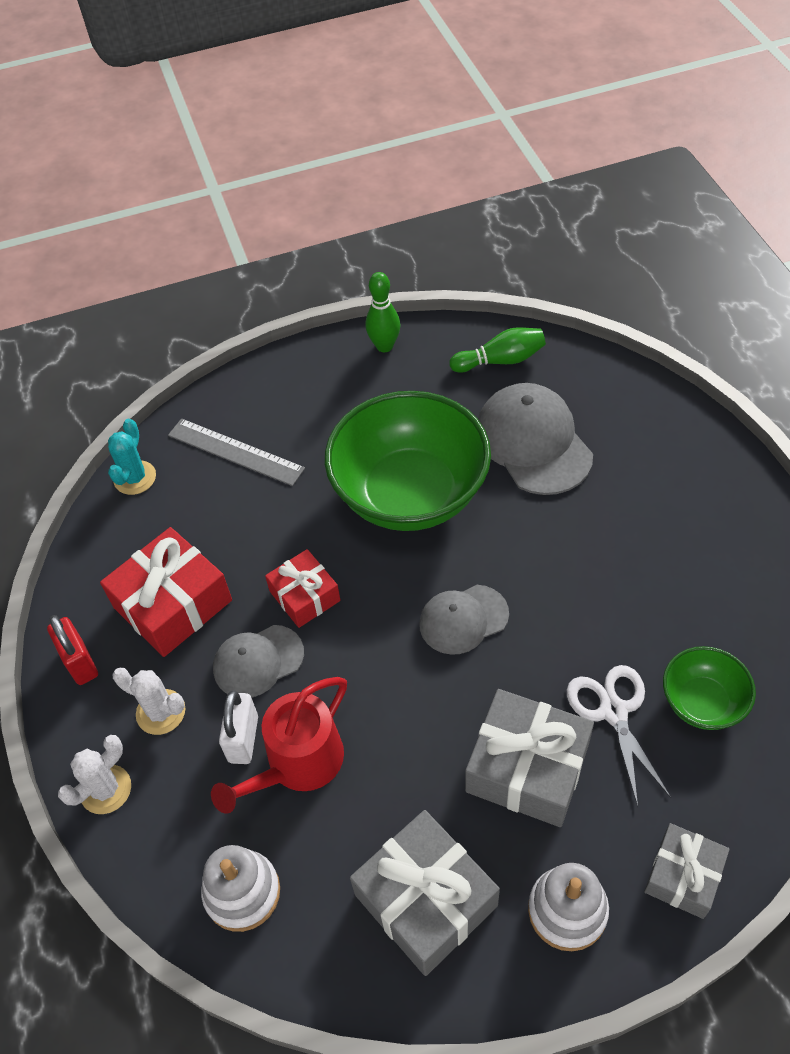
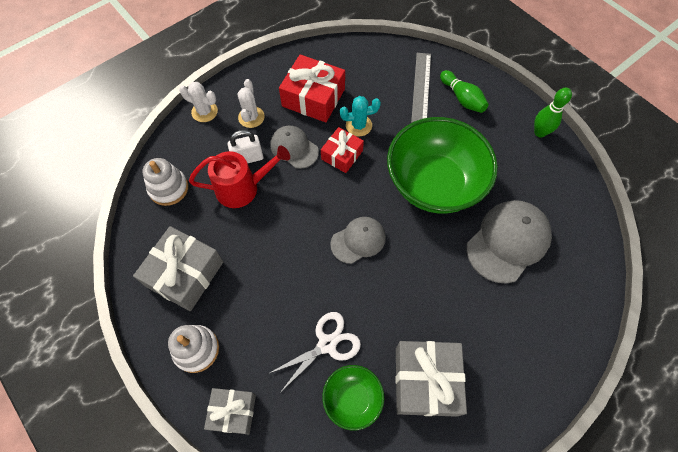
camera: 65 degrees right, 10 degrees up
(80, 662) = (266, 73): red padlock -> none
(135, 478) = (382, 50): turquoise cactus -> turquoise cactus (358, 125)
(298, 763) = (242, 188): red watering can -> red watering can turned 150 degrees clockwise
(463, 619) = (358, 240): grey cap -> grey cap turned 105 degrees clockwise
(500, 360) = (566, 202): green bowling pin -> green bowling pin (462, 98)
(527, 768) = (274, 304): grey gift -> grey gift (425, 381)

